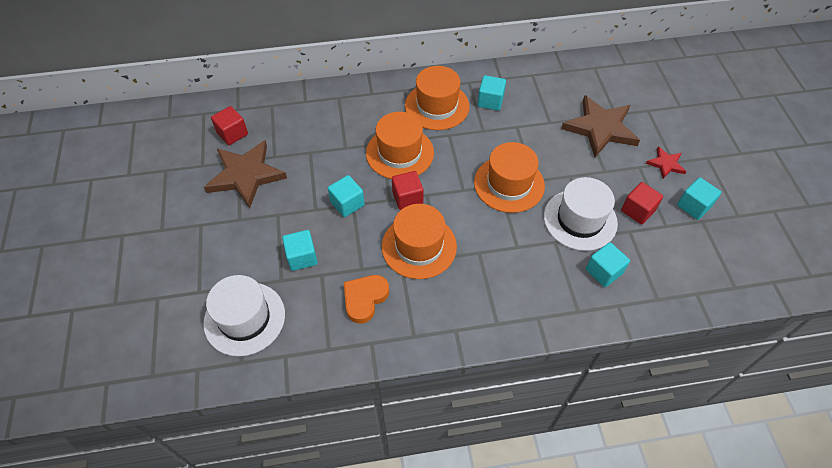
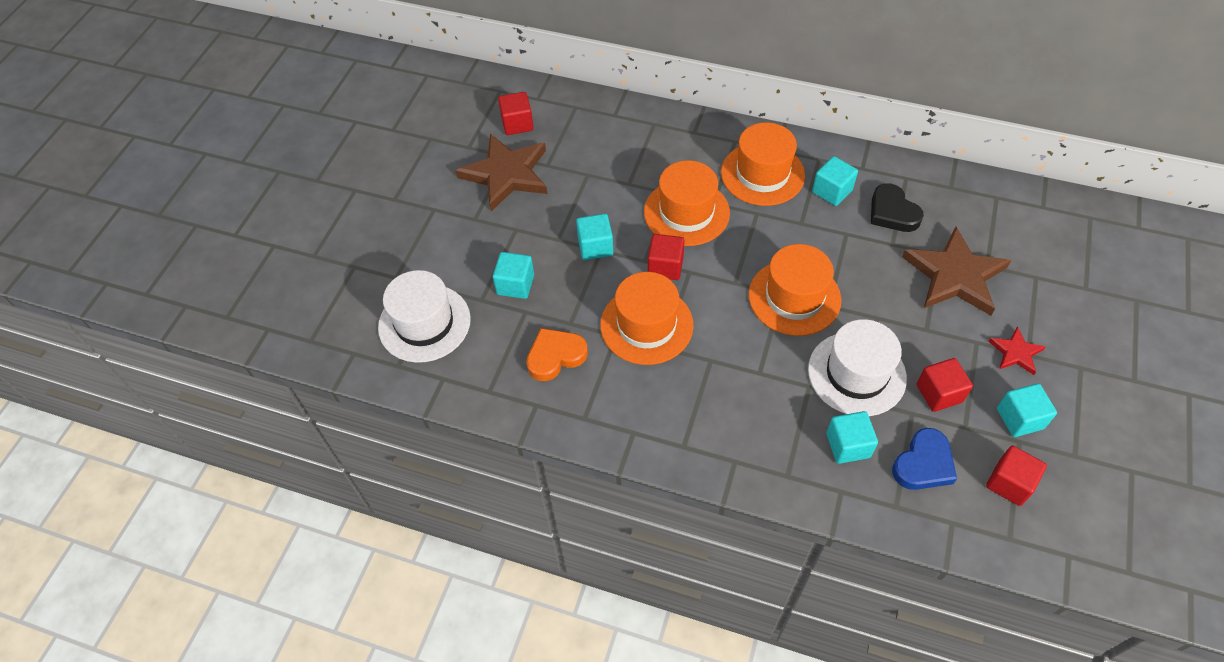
camera: 30 degrees right, 0 degrees up
(537, 101) = (892, 212): none -> black heart
(657, 262) = (923, 464): none -> blue heart
(713, 251) = (1009, 483): none -> red cube

